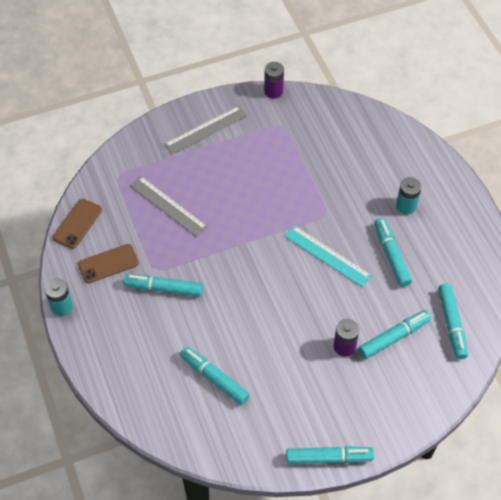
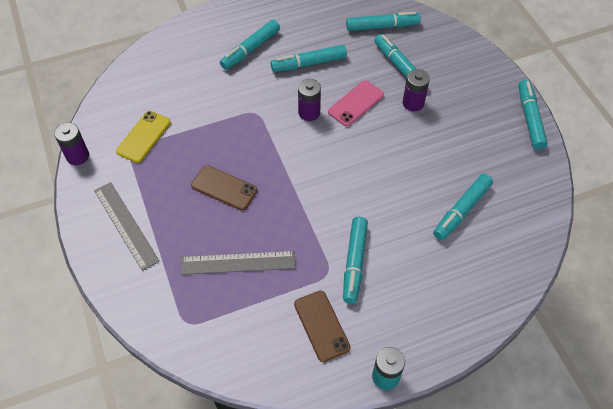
camera: 90 degrees left, 0 degrees up
(77, 224) = (260, 368): brown phone -> brown phone (224, 188)
(168, 206) = (238, 262): grey ruler -> grey ruler turned 45 degrees clockwise
(295, 132) = (144, 136): none -> yellow phone
(327, 255) = (309, 112): turquoise ruler -> purple battery
(341, 295) = (356, 103): none -> pink phone
(406, 206) = (251, 49): turquoise battery -> turquoise marker

